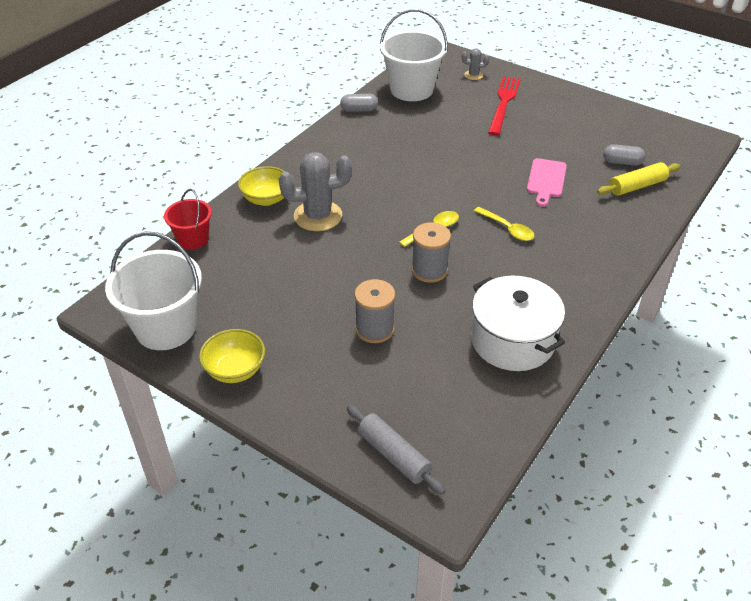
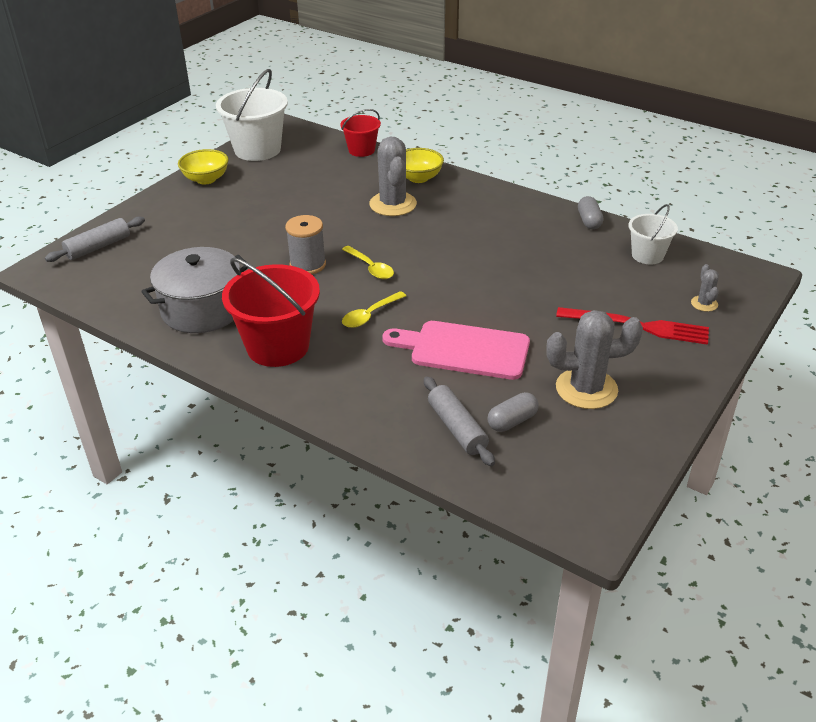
camera: 90 degrees right, 5 degrees down
(374, 329) = (235, 237): grey spool -> none
(411, 89) = (647, 255): white bucket -> white bucket, size x0.57
(512, 340) = (202, 309): white pot -> grey pot
(546, 180) = (464, 350): pink cutting board -> pink cutting board, size x1.54
(562, 282) = (278, 346): none -> red bucket
(579, 130) = (586, 389): none -> grey cactus
(622, 162) = (512, 421): grey capsule -> grey capsule turned 45 degrees clockwise
(637, 186) = (457, 428): yellow rolling pin -> grey rolling pin

